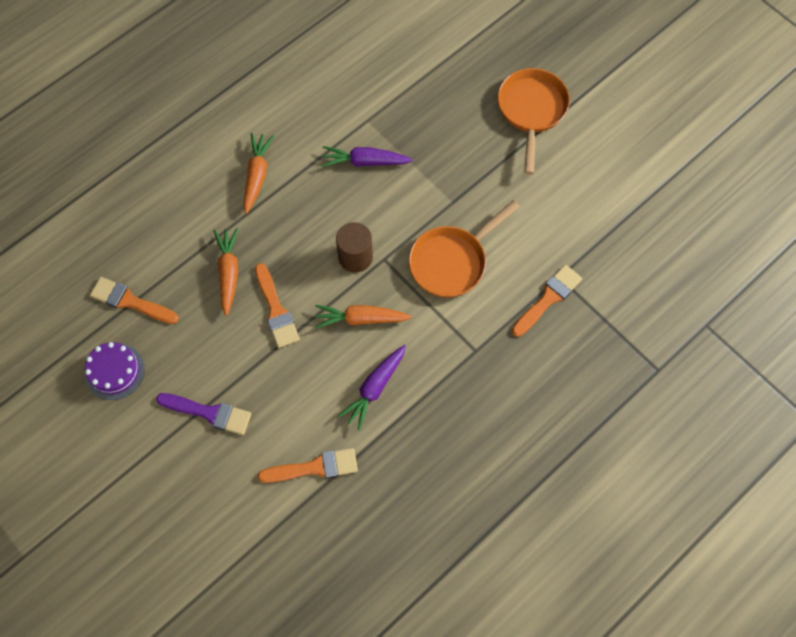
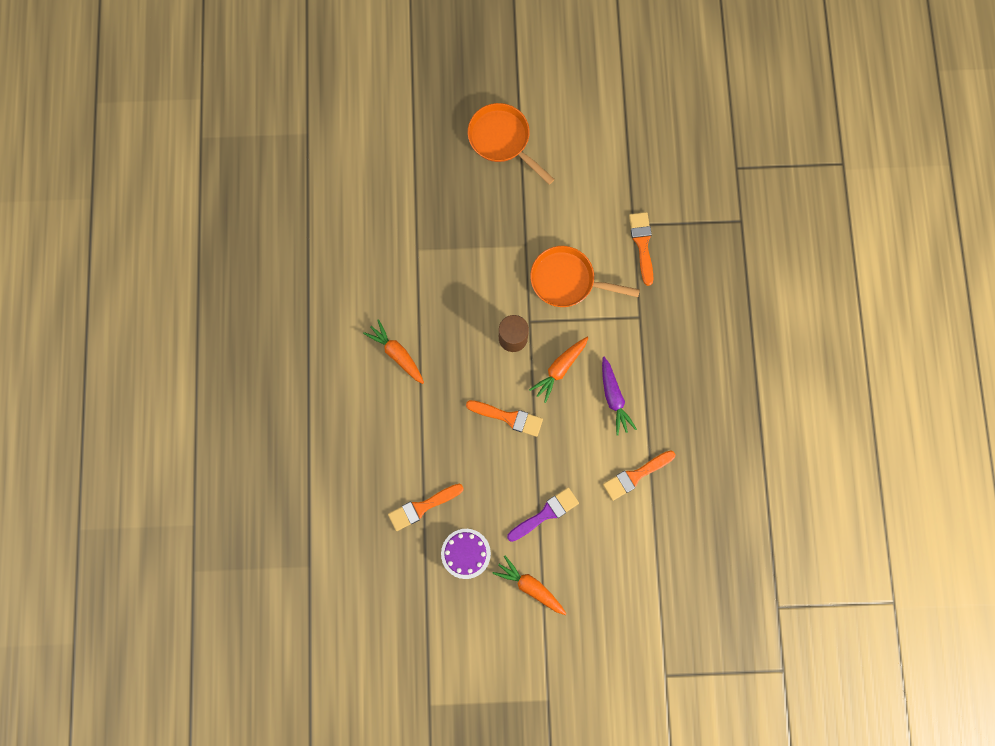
camera: 50 degrees left, 10 degrees up
(228, 272) = (455, 427): orange carrot -> orange carrot (530, 586)
(314, 467) = (635, 475): orange brush -> orange brush turned 150 degrees counterclockwise
(365, 162) = (447, 276): purple carrot -> none
(452, 261) = (567, 280): orange pan -> orange pan turned 105 degrees clockwise

